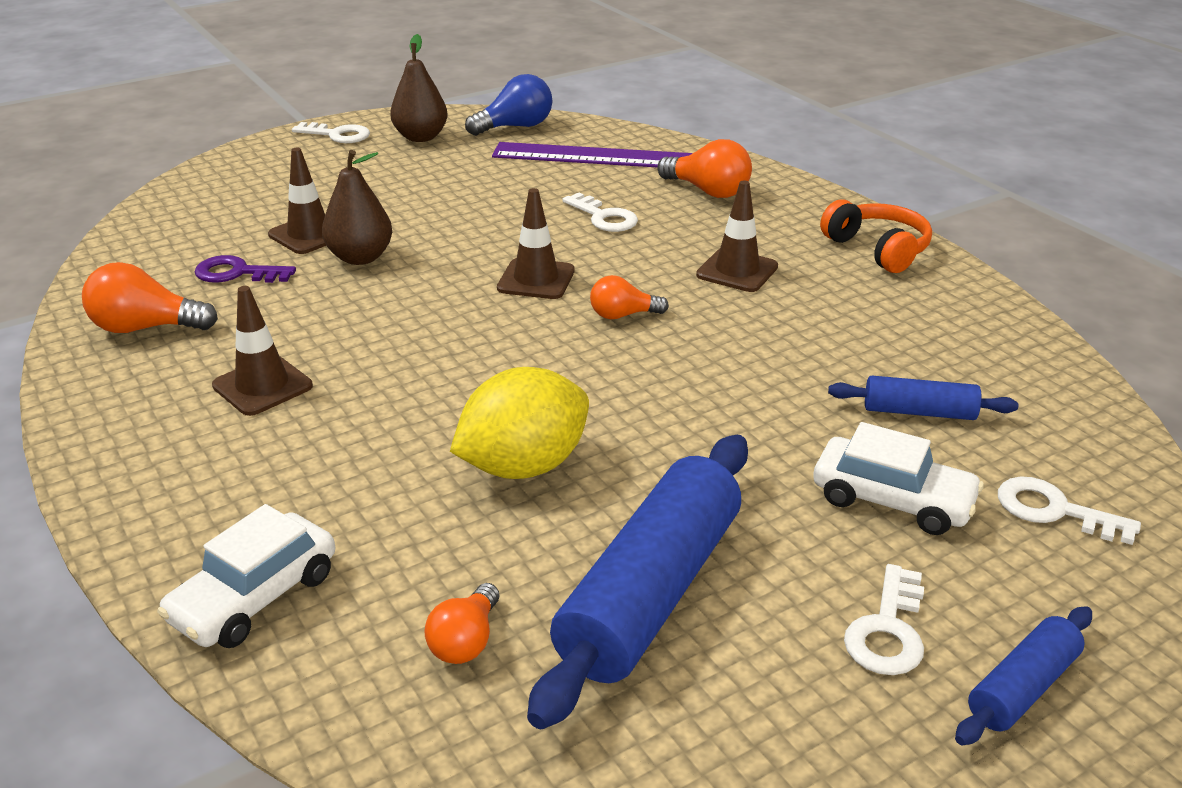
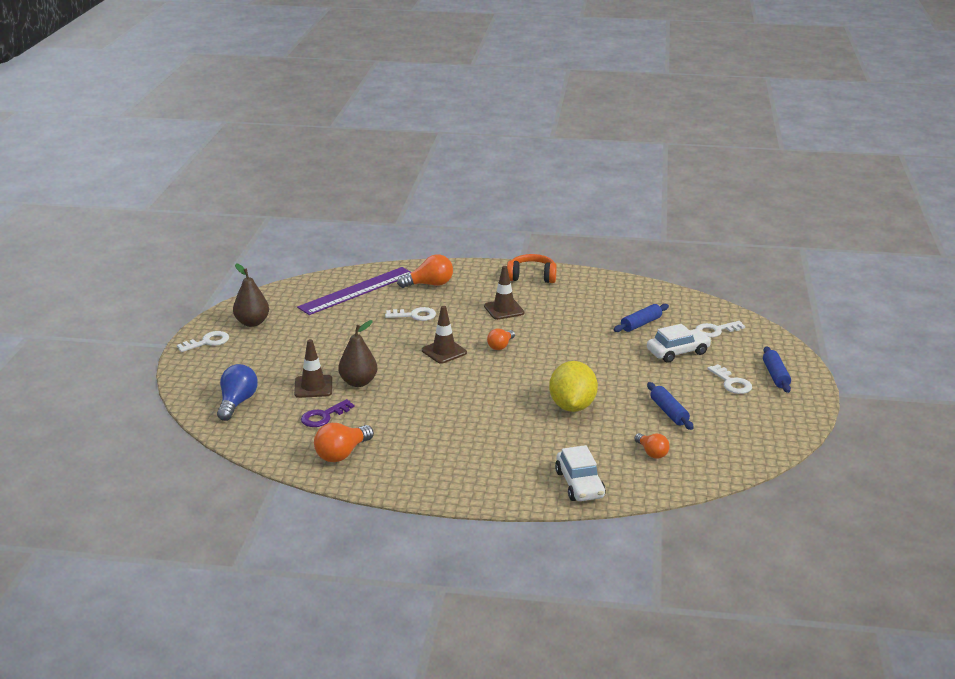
camera: 50 degrees left, 5 degrees down
(262, 386) = (437, 440): brown traffic cone -> none
(515, 127) = (285, 296): blue light bulb -> blue light bulb (237, 403)
(650, 592) = (668, 412): blue rolling pin -> blue rolling pin, size x0.50

